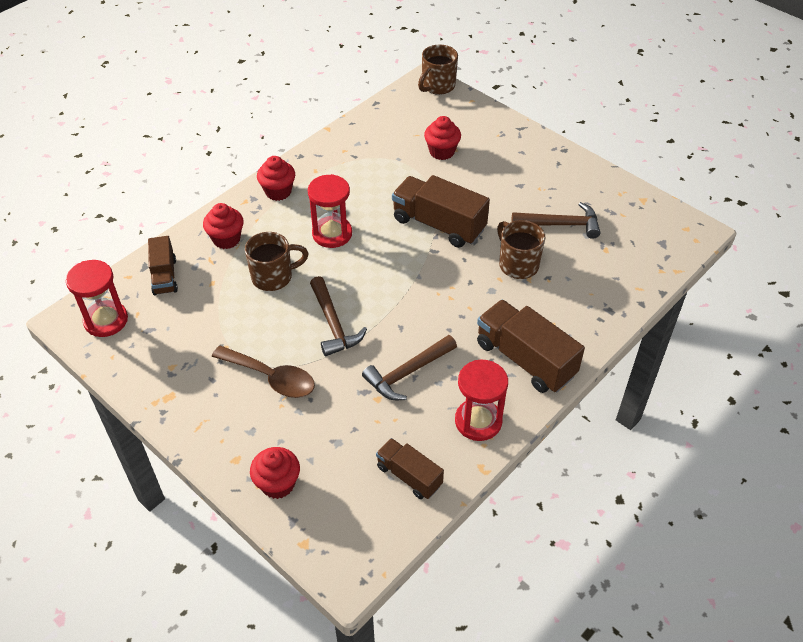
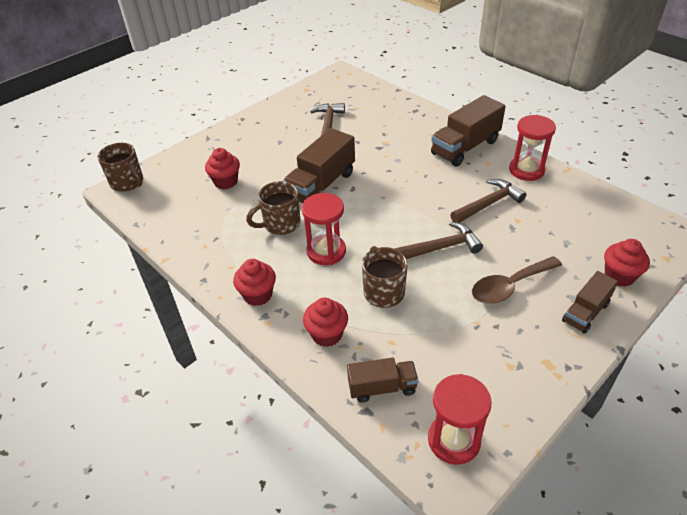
camera: 85 degrees left, 5 degrees down
(271, 378) = (509, 286): brown spoon -> brown spoon turned 150 degrees counterclockwise
(407, 373) = (488, 204): brown hammer -> brown hammer turned 90 degrees counterclockwise
(409, 476) = (585, 203): brown truck -> brown truck (585, 312)
(517, 264) = (370, 146): brown mug -> brown mug (280, 224)

